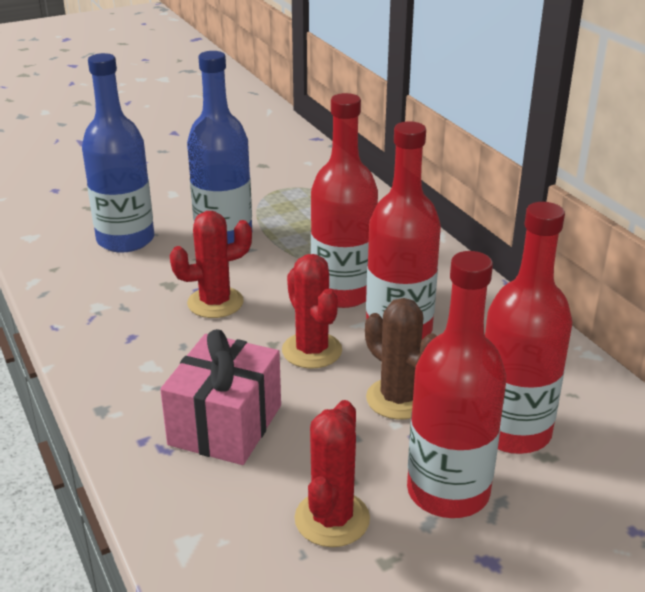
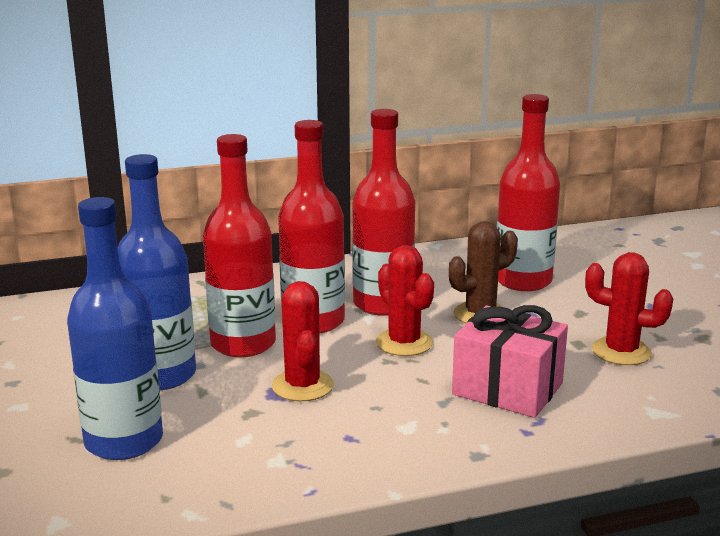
camera: 80 degrees left, 10 degrees down
(312, 350) = (404, 343): red cactus -> red cactus turned 75 degrees clockwise
(448, 491) = (588, 309): red bottle -> red bottle (243, 344)

